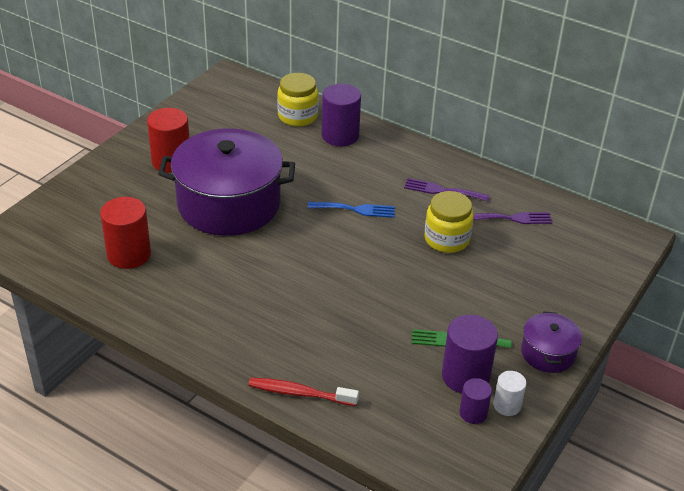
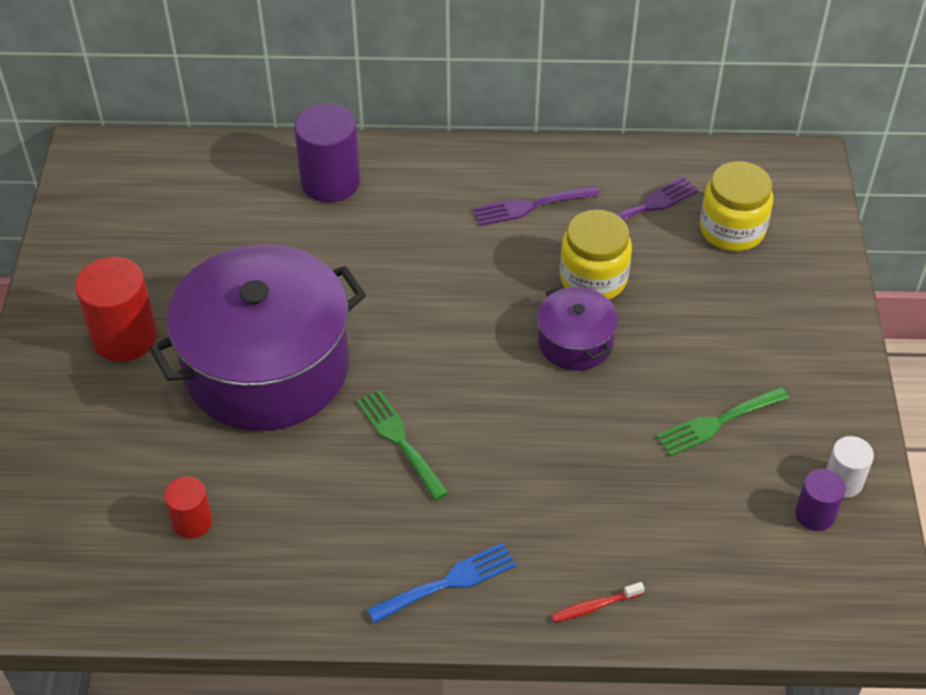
camera: 30 degrees left, 10 degrees up
(129, 254) = (192, 522): red cylinder -> red cylinder, size x0.56
(266, 267) = (400, 440): none -> green fork
(297, 116) = (246, 177): yellow jar -> yellow jar (732, 229)
(299, 393) = (594, 606): red toothbrush -> red toothbrush, size x0.58
(356, 209) = (444, 290): blue fork -> blue fork (449, 582)
(465, 376) = (767, 467): purple cylinder -> none
(548, 353) = (832, 382): purple pot -> purple pot (575, 342)

